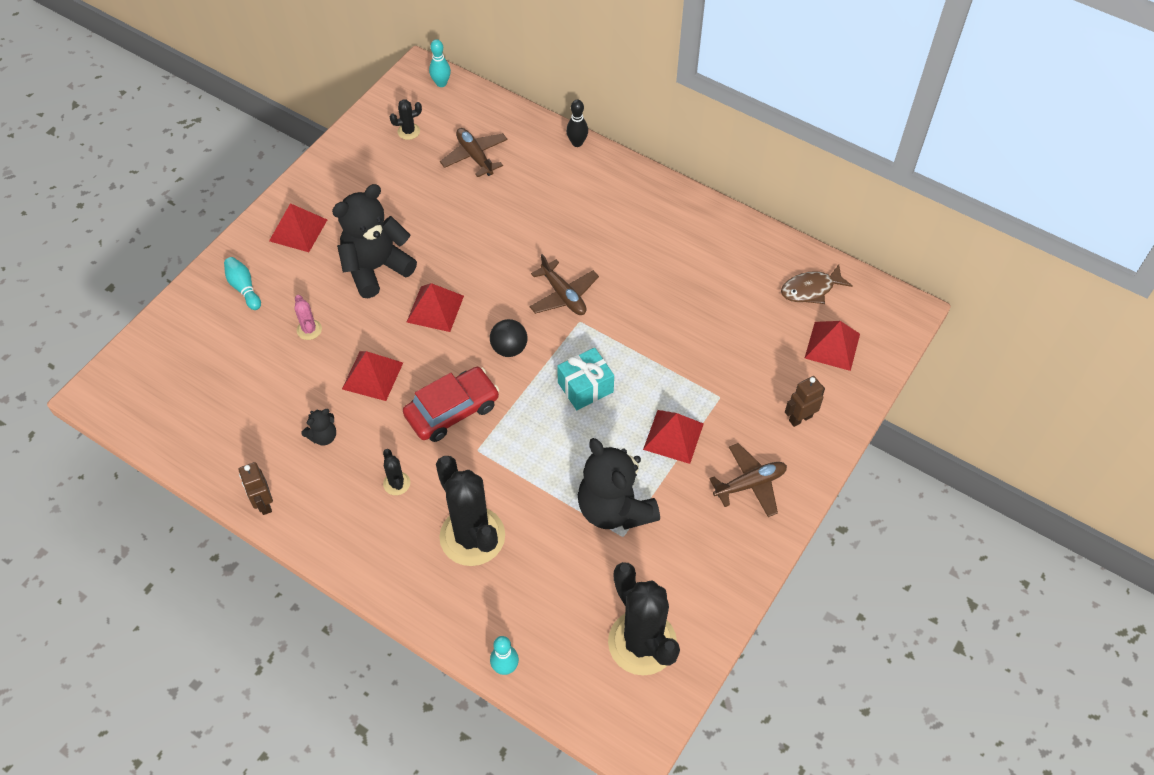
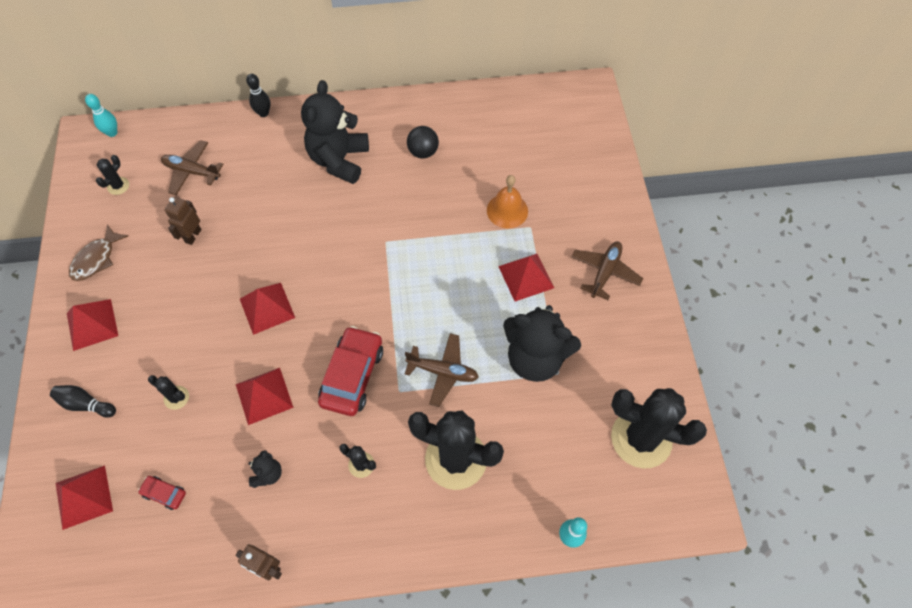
camera: 40 degrees left, 5 degrees up
(241, 394) = (164, 494): none -> red car
(244, 288) = (85, 404): turquoise bowling pin -> black bowling pin
(309, 330) = (176, 397): pink cactus -> black cactus
(376, 268) = (189, 309): black teddy bear -> black teddy bear (339, 160)
(509, 348) = (352, 297): black ball -> black ball (423, 152)
(563, 295) = (356, 230): brown plane -> brown plane (443, 372)
(585, 387) = (434, 286): turquoise gift -> none
(712, 368) = (507, 210): none -> orange bell
(800, 418) = (593, 204): brown robot -> brown robot (193, 236)
(811, 289) = (520, 113): brown fish -> brown fish (96, 259)
(832, 346) = (568, 142): red pyramid -> red pyramid (84, 497)

